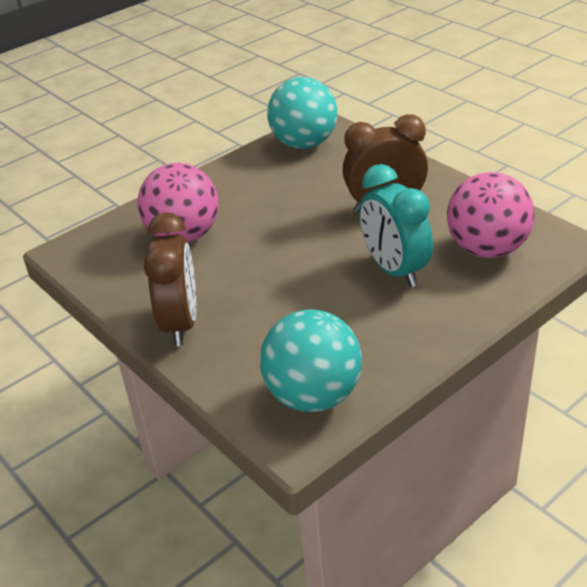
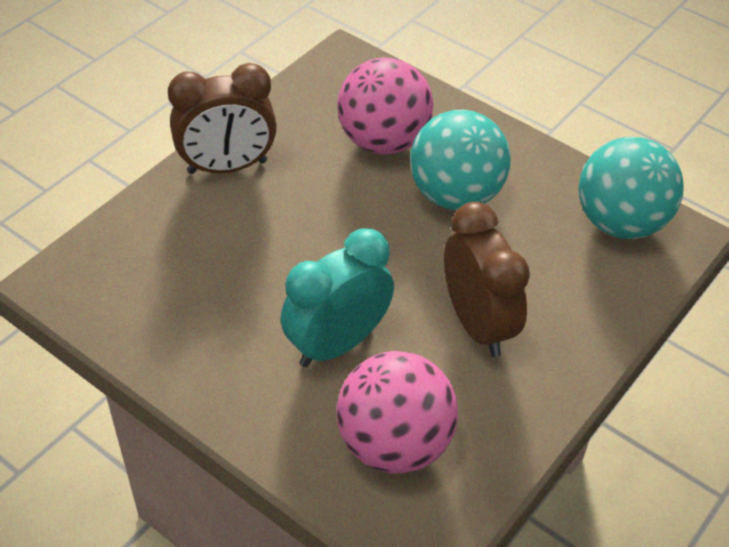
camera: 75 degrees right, 10 degrees up
(313, 396) = (114, 288): turquoise ball -> turquoise ball (456, 195)

